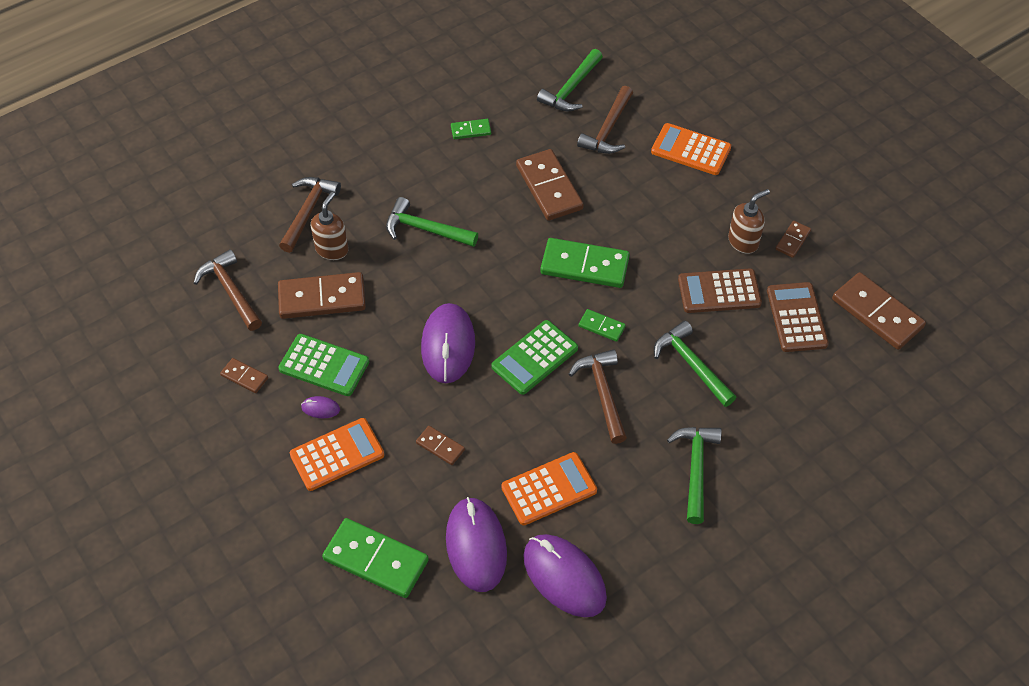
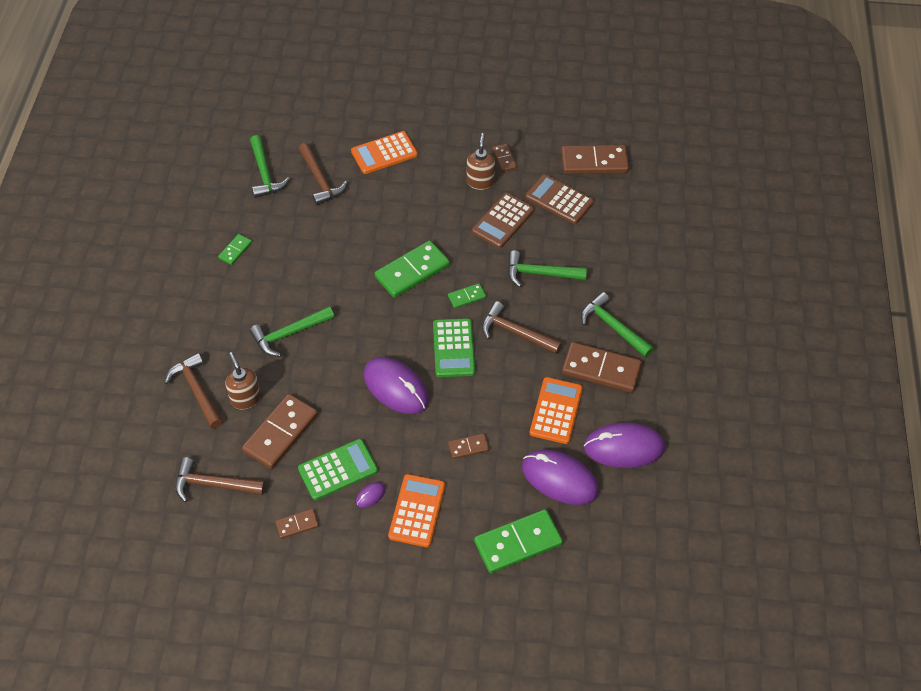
camera: 50 degrees left, 0 degrees up
(549, 187) = (331, 244): brown domino -> brown domino (601, 369)

